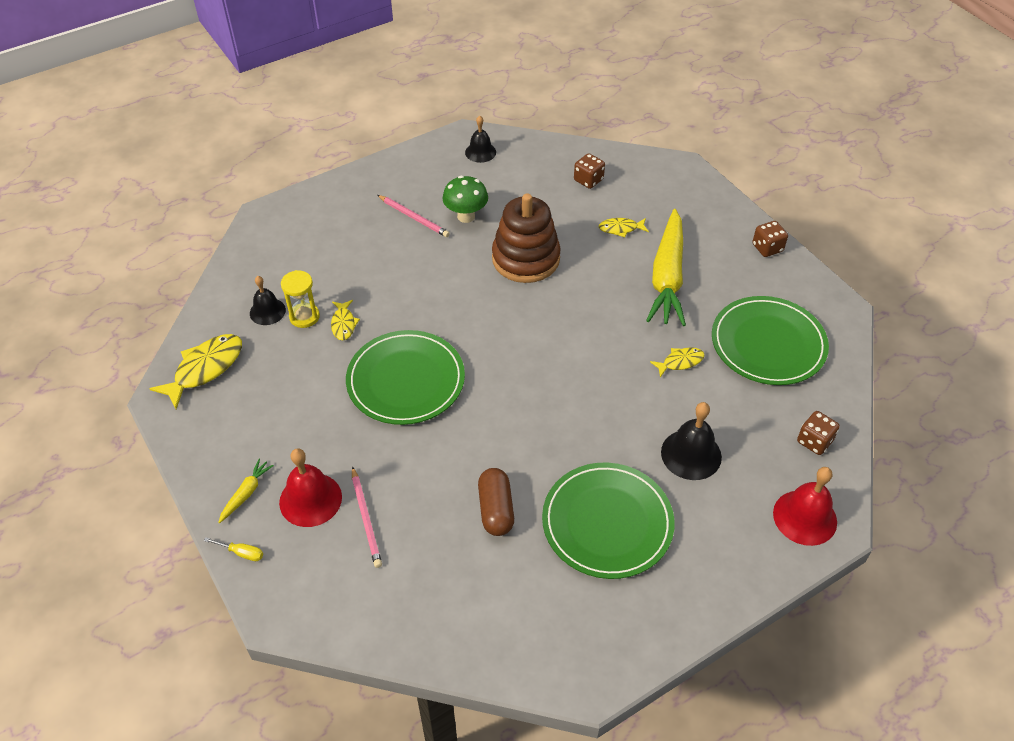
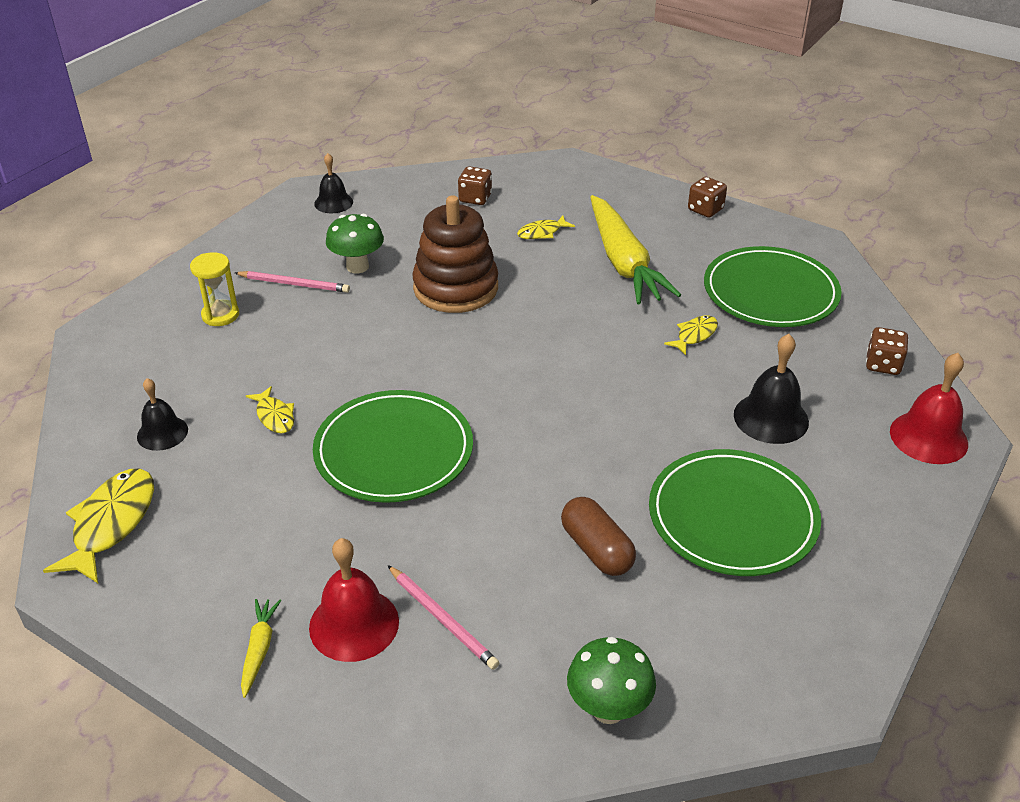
camera: 25 degrees left, 10 degrees down
(241, 553) = (296, 724): yellow screwdriver -> none
(304, 317) = (217, 424): yellow hourglass -> yellow hourglass (220, 315)
(432, 626) = (608, 709): none -> green mushroom

